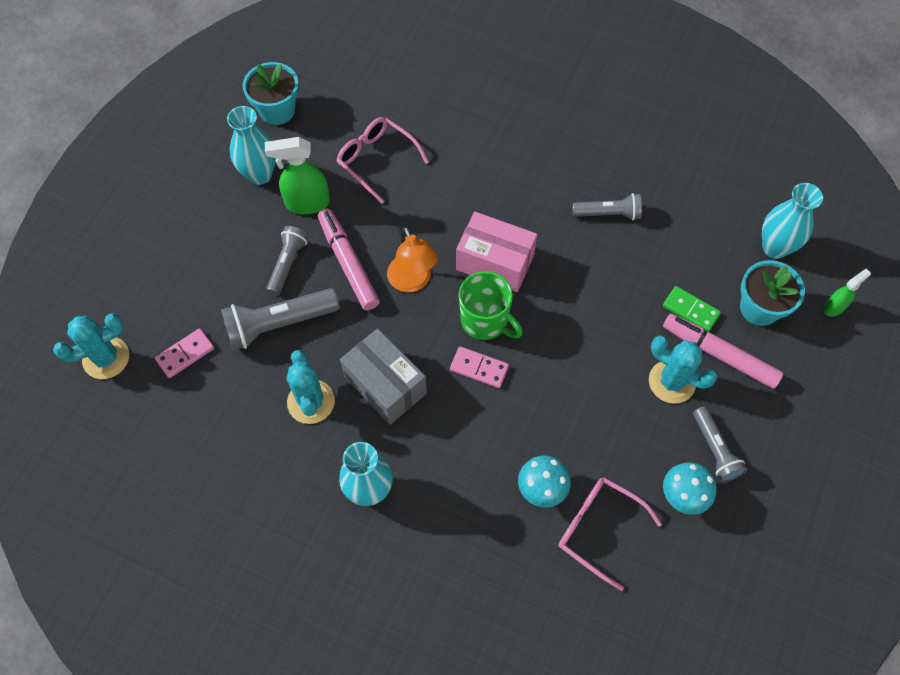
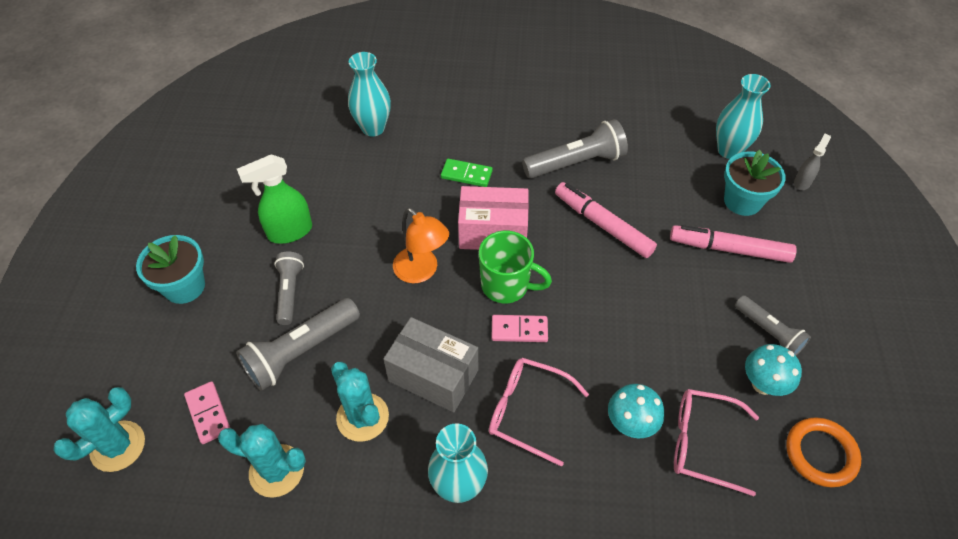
camera: 20 degrees left, 10 degrees down
(185, 354) = (208, 413): pink domino -> pink domino turned 60 degrees counterclockwise
(260, 174) = (232, 220): turquoise vase -> turquoise vase (373, 128)
(277, 110) = (230, 160): turquoise flower pot -> turquoise flower pot (184, 286)
(348, 263) = (351, 273): pink marker -> pink marker (602, 225)
(376, 160) = (344, 177): pink glasses -> pink glasses (527, 411)
(608, 214) = (576, 163): grey flashlight -> grey flashlight, size x1.59
(672, 382) = (701, 285): turquoise cactus -> turquoise cactus (276, 471)
(690, 310) = (686, 220): green domino -> green domino (466, 174)
(703, 577) = (820, 454): none -> orange ring
(834, 307) = (802, 182): green spray bottle -> grey spray bottle

